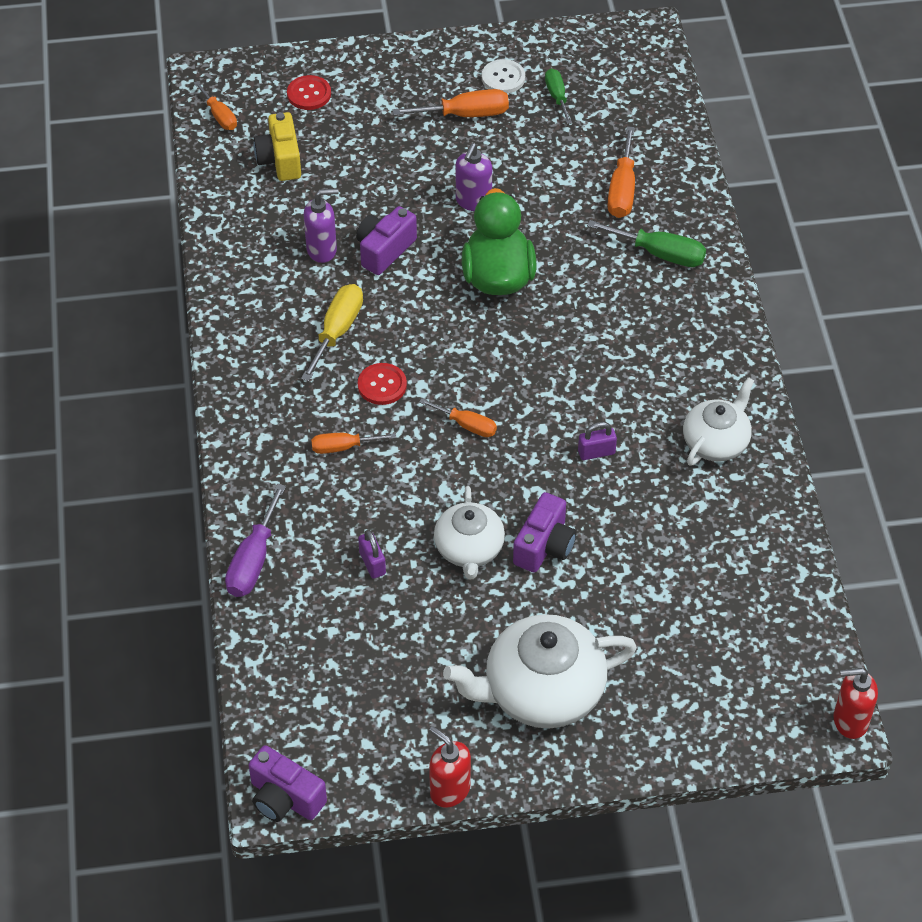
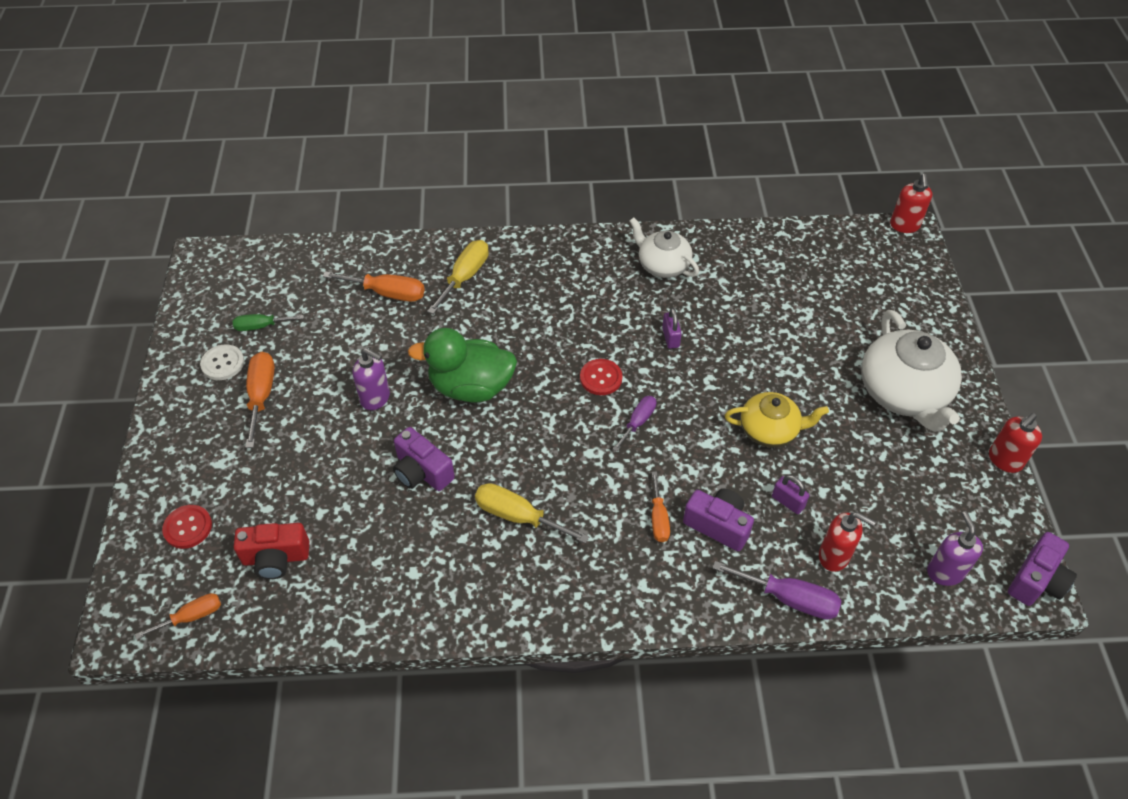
camera: 85 degrees left, 0 degrees up
(280, 159) = (276, 558): yellow camera -> red camera
(306, 603) = (834, 556): none -> red soap dispenser
(322, 250) = (411, 525): purple soap dispenser -> purple soap dispenser (945, 572)
(372, 563) = (788, 502): purple padlock -> purple padlock turned 60 degrees clockwise
(382, 385) = (588, 483): red button -> red button (601, 378)
(467, 425) = (638, 422): orange screwdriver -> purple screwdriver
(469, 549) = (769, 430): white teapot -> yellow teapot
(544, 546) = (765, 379): purple camera -> purple camera (718, 525)
(660, 254) = (465, 277): green screwdriver -> yellow screwdriver

